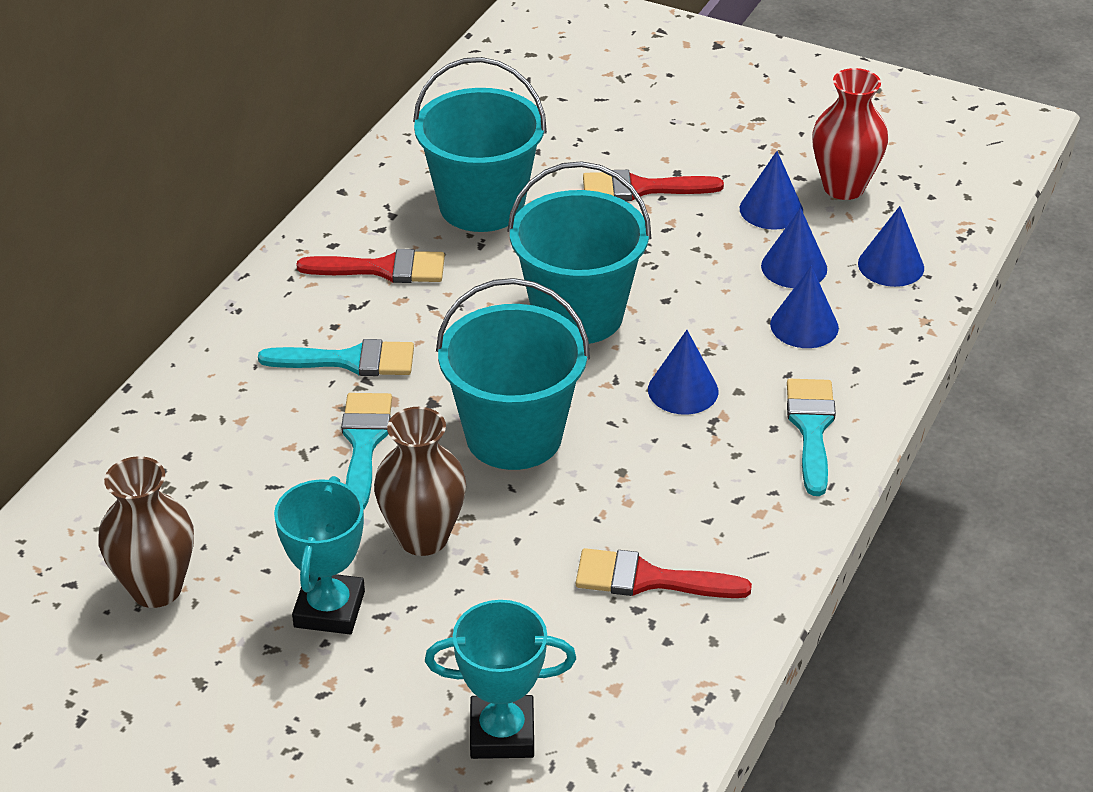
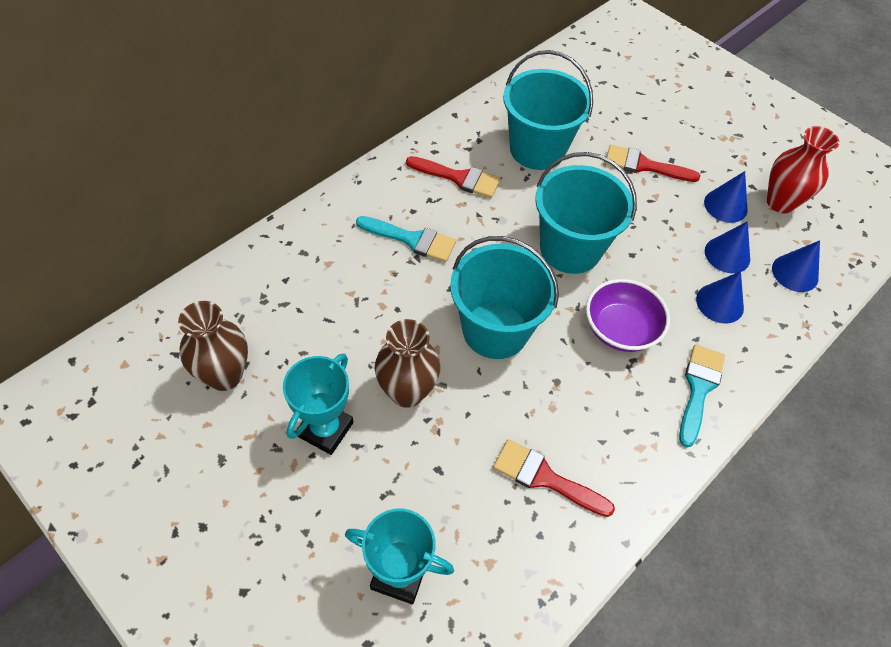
camera: 15 degrees right, 15 degrees up
(364, 443) = (397, 305): turquoise brush -> none
(683, 390) = (620, 329): blue cone -> purple bowl

